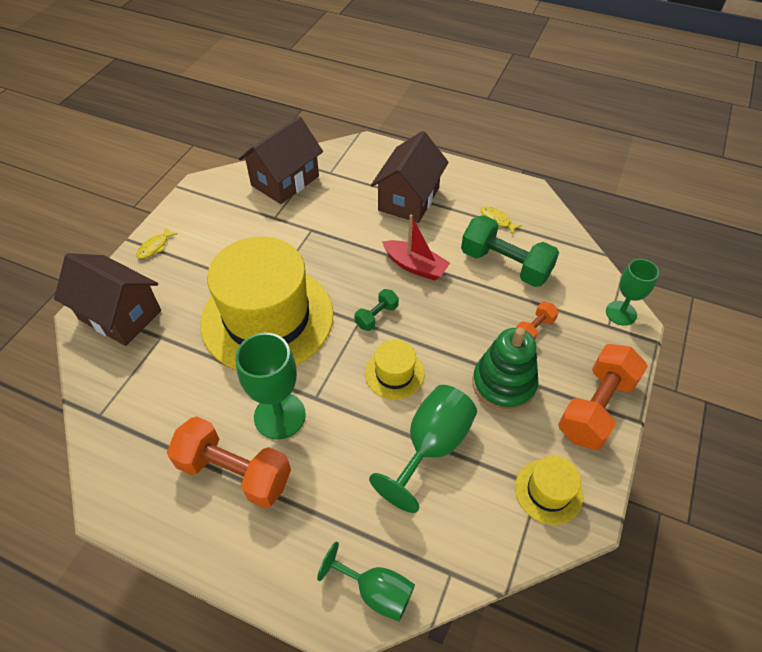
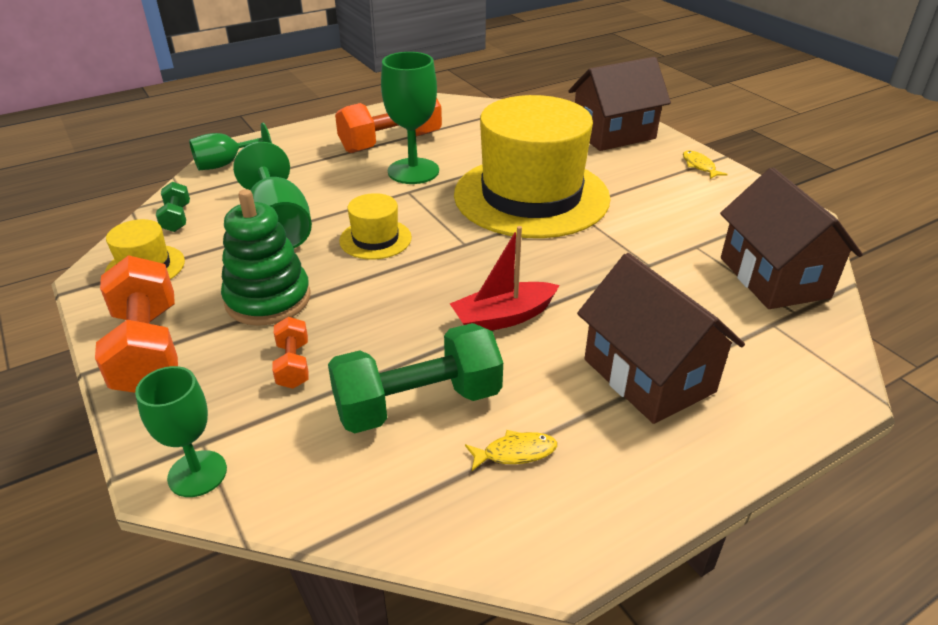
camera: 125 degrees right, 15 degrees down
(376, 316) = (458, 257): green dumbbell -> green dumbbell (176, 218)

